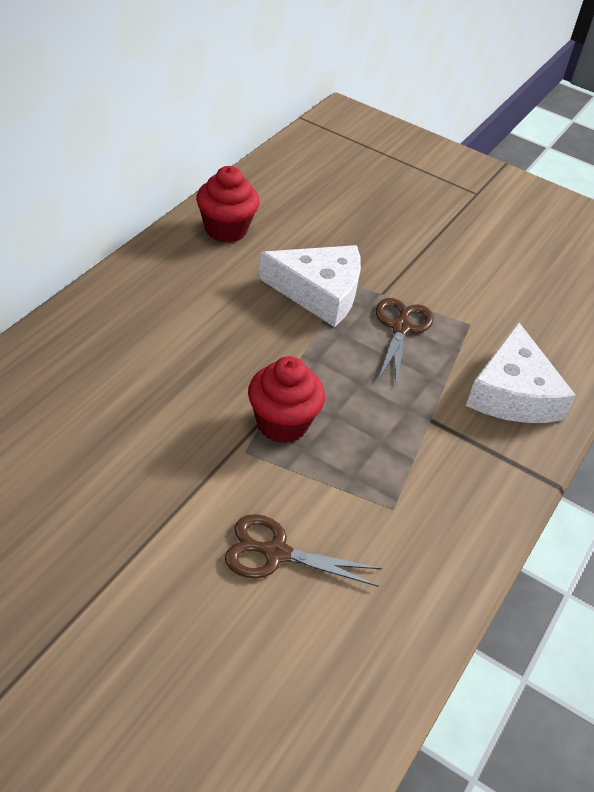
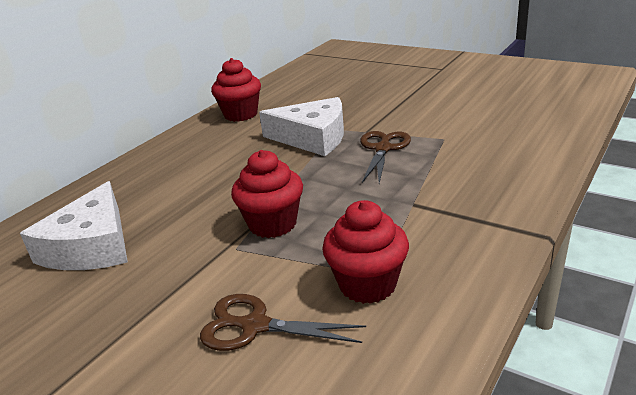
camera: 10 degrees right, 15 degrees down
(383, 519) = (367, 284): none -> red cupcake
(513, 393) = (489, 176): white cheese -> white cheese (91, 246)

